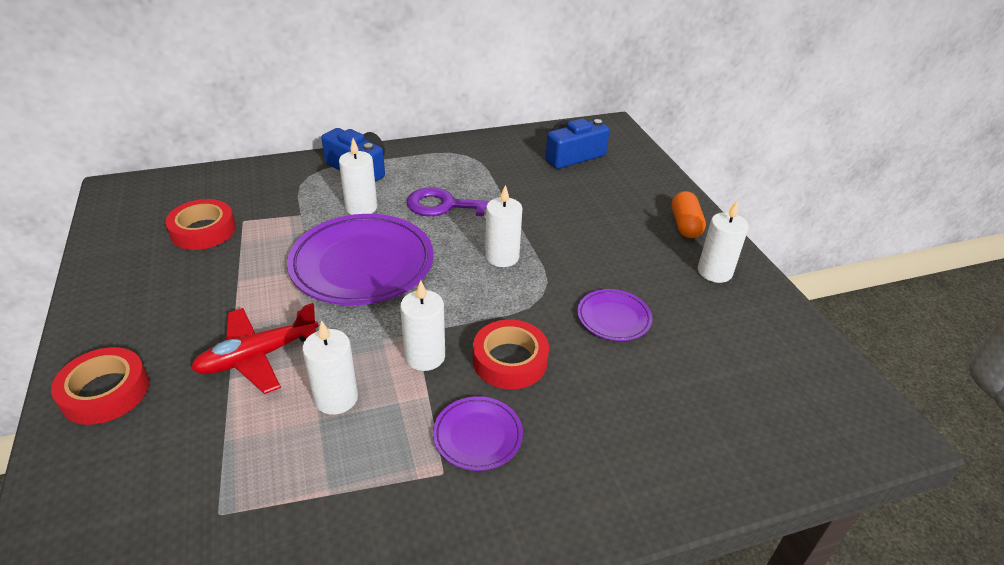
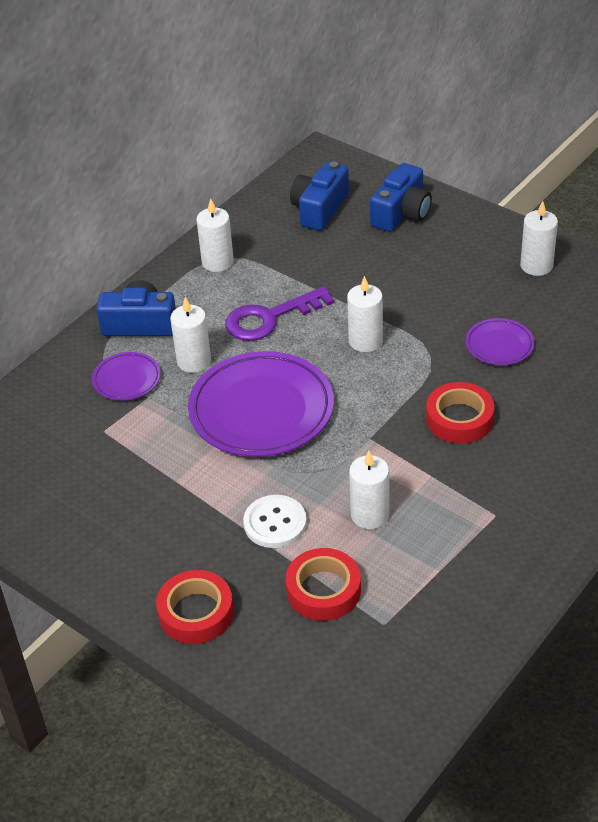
camera: 30 degrees left, 5 degrees up
(203, 230) = (81, 459): red tape -> red tape (323, 590)
(258, 356) = (275, 523): red plane -> white button
(425, 356) = (397, 451): white candle -> white candle (217, 262)
(477, 436) = (492, 481): purple plate -> purple plate (127, 379)
(634, 184) = (401, 213): none -> blue camera
(685, 225) = (478, 233): orange capsule -> none

